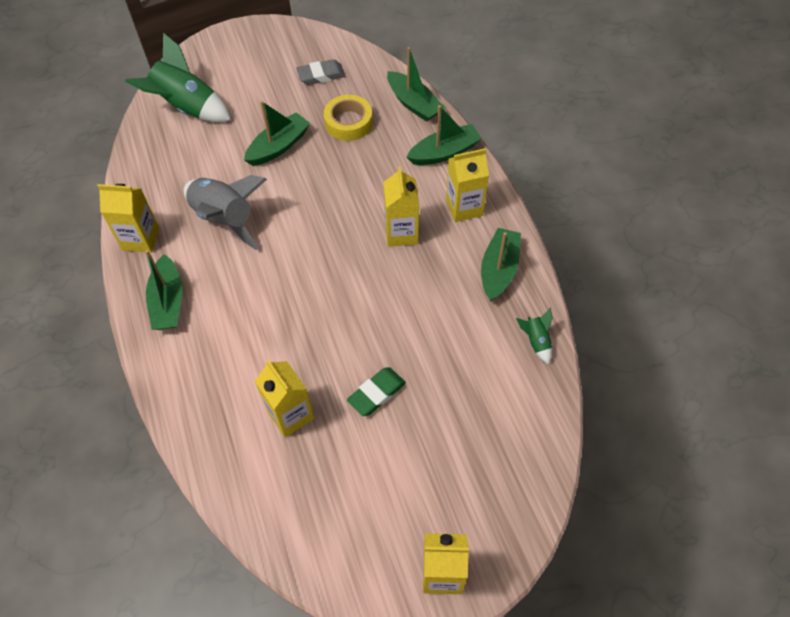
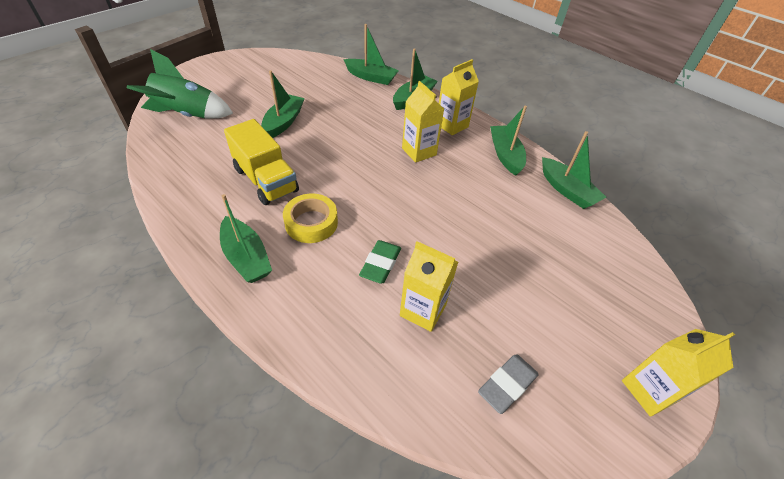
camera: 30 degrees left, 10 degrees down
(140, 239) = (191, 216): yellow carton -> none
(225, 219) = (266, 180): grey rocket -> yellow truck
(321, 75) = (290, 75): grey eraser -> grey eraser (507, 385)
(348, 122) = (330, 97): yellow tape -> yellow tape (311, 223)
(376, 393) = (483, 265): green eraser -> green eraser (380, 264)
(536, 341) = (567, 190): green rocket -> green boat

